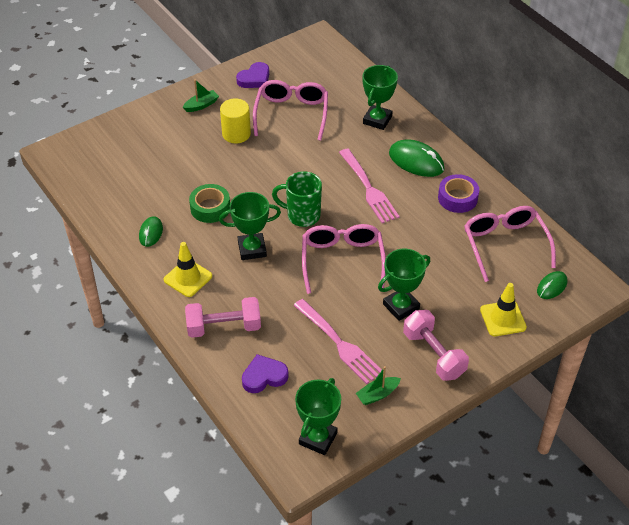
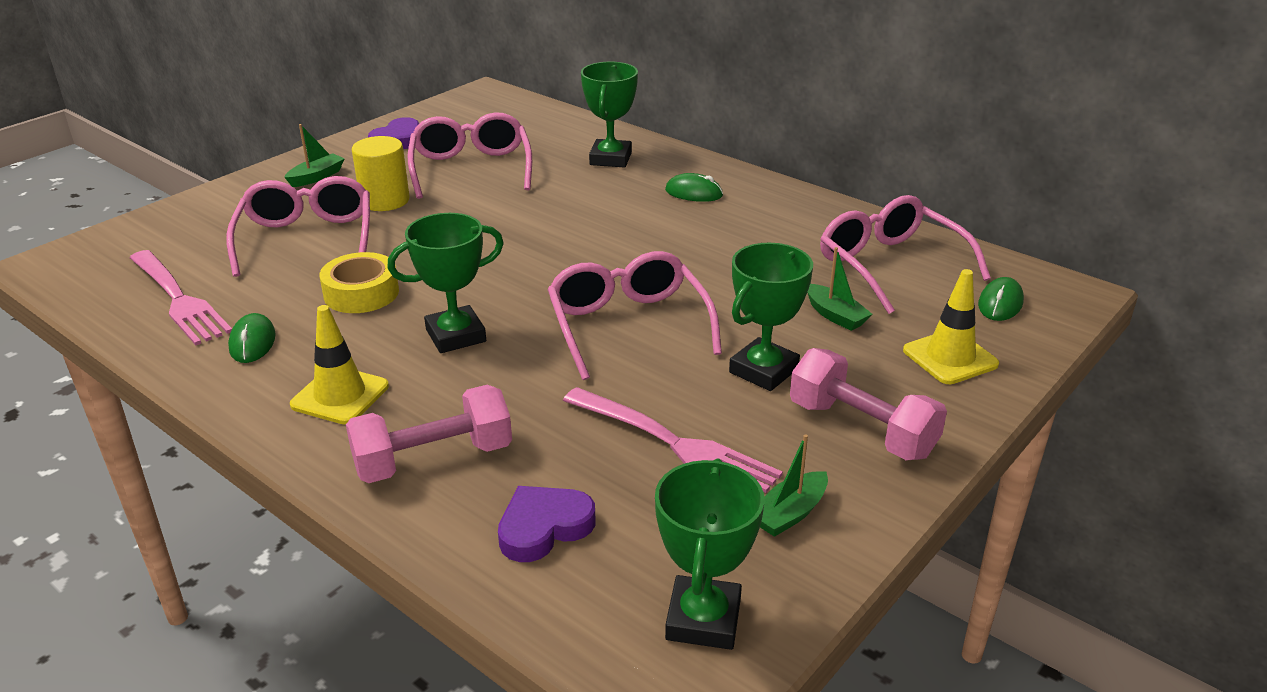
camera: 15 degrees left, 15 degrees down
(188, 159) = (307, 239): none -> pink glasses
(210, 208) = (361, 293): green tape -> yellow tape
(302, 215) = (532, 279): green mug -> none
(368, 188) = (631, 232): pink fork -> pink fork (178, 299)
(416, 161) = (694, 193): green mouse -> green mouse, size x0.59
(455, 276) = (835, 315): none -> green boat
(457, 198) = (782, 223): purple tape -> none

